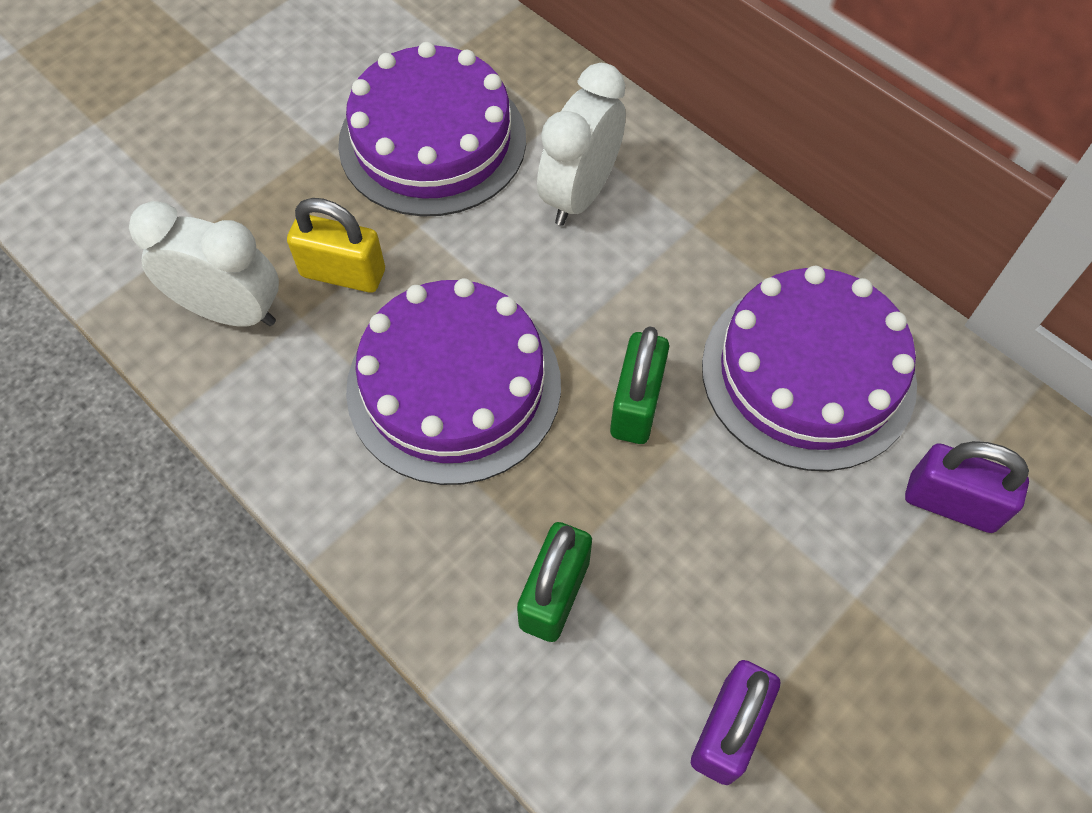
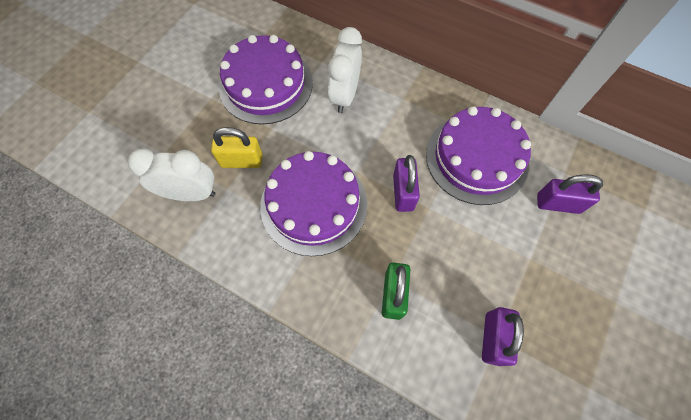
camera: 15 degrees left, 5 degrees up
(636, 405) = (403, 192): green padlock -> purple padlock

